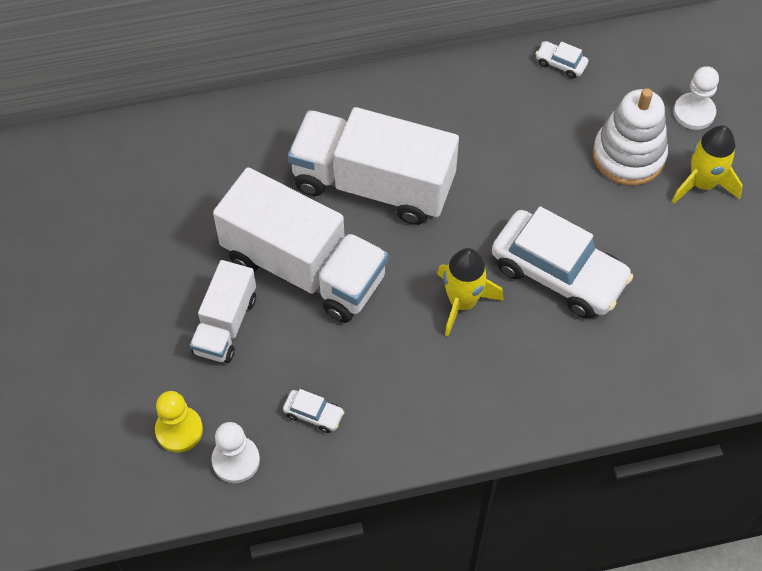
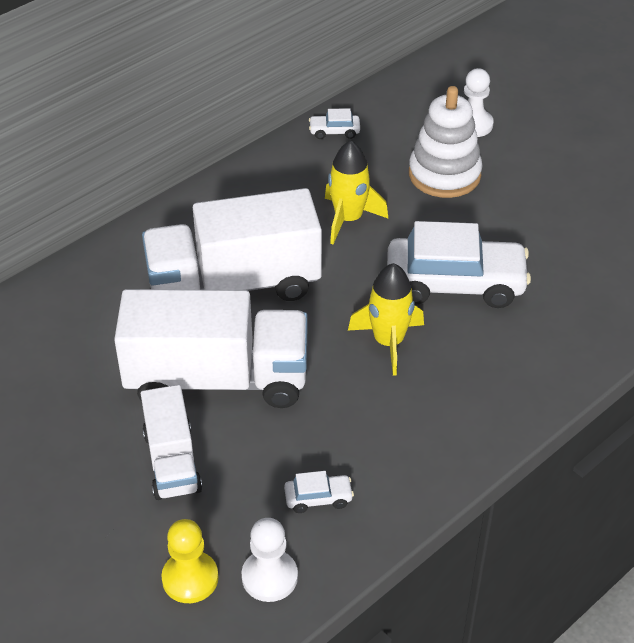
camera: 30 degrees left, 15 degrees down
(702, 183) = (520, 170): yellow rocket -> yellow rocket (348, 219)

